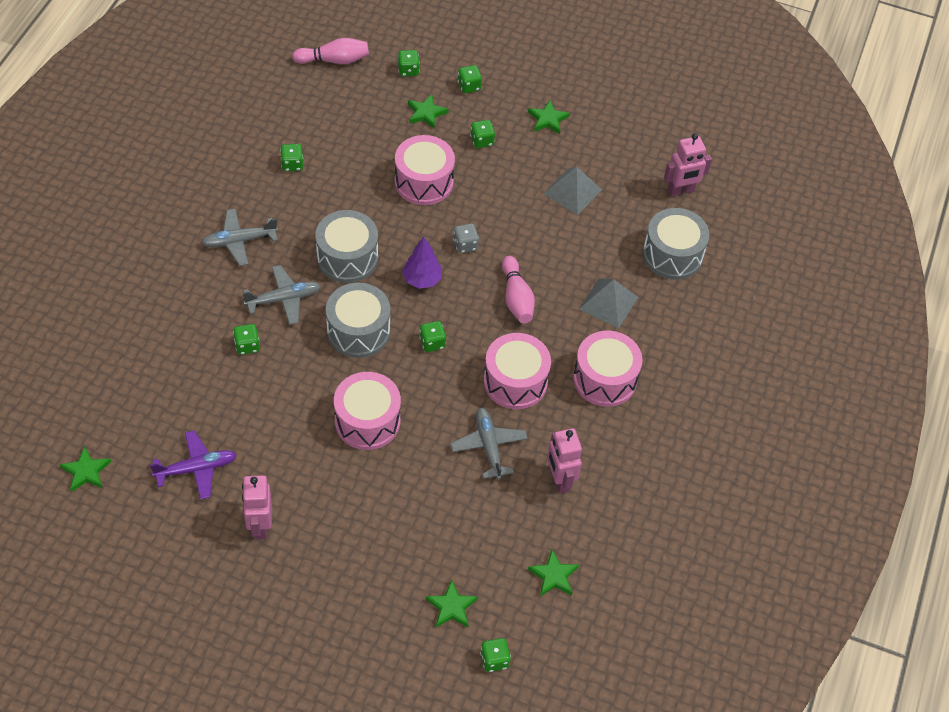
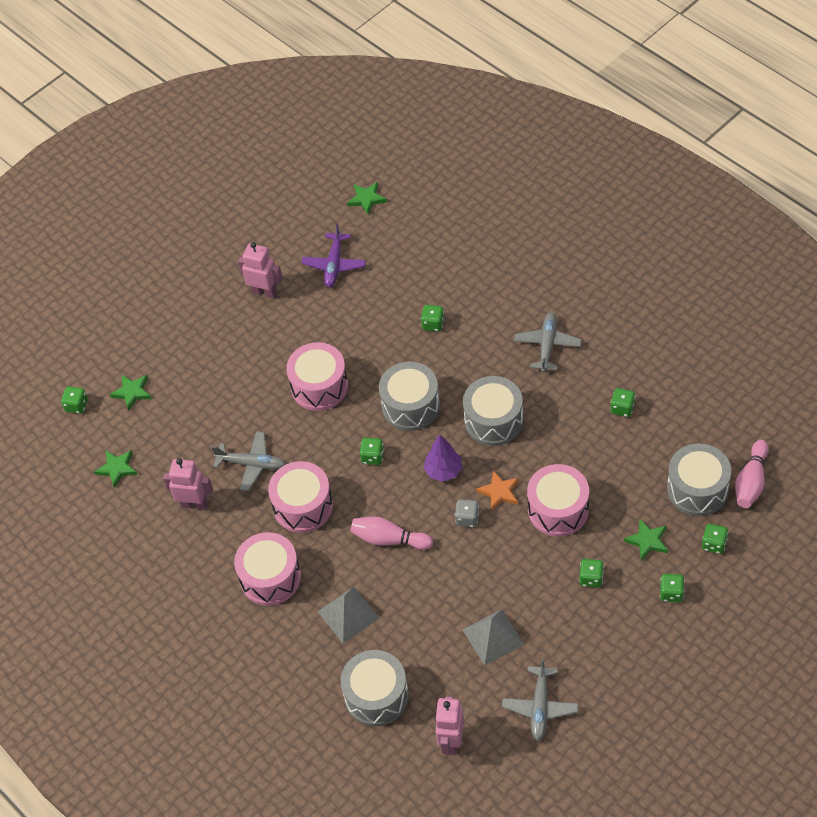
camera: 125 degrees right, 0 degrees up
(284, 299) = (469, 361): grey plane -> grey plane (540, 707)
(358, 93) = (697, 489): none -> grey drum
(425, 230) = (499, 492): none -> orange star
(548, 119) = (597, 651): green star -> none

